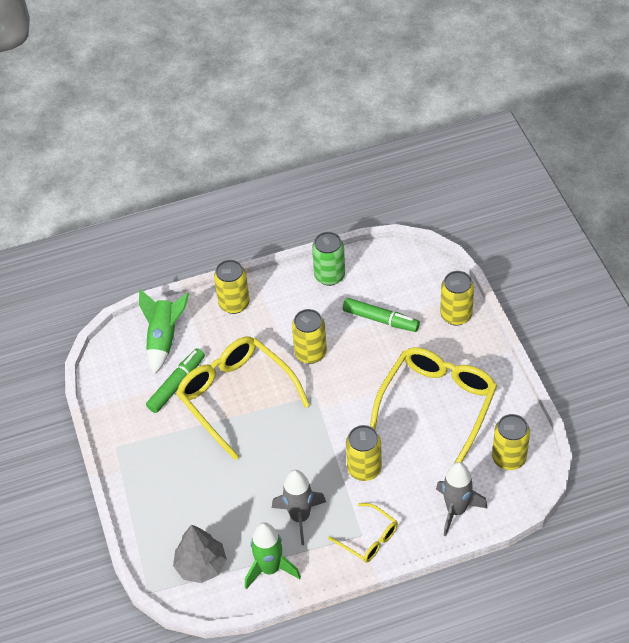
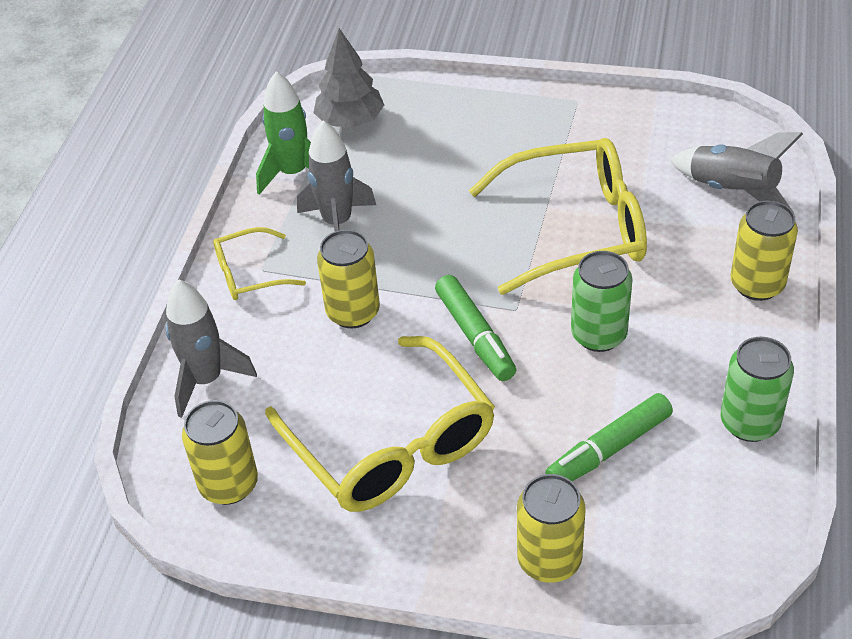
camera: 120 degrees right, 5 degrees down
(164, 339) = (732, 191): green rocket -> grey rocket
(177, 384) = (639, 179): green marker -> green marker (475, 336)
(310, 353) = (598, 335): yellow can -> green can

